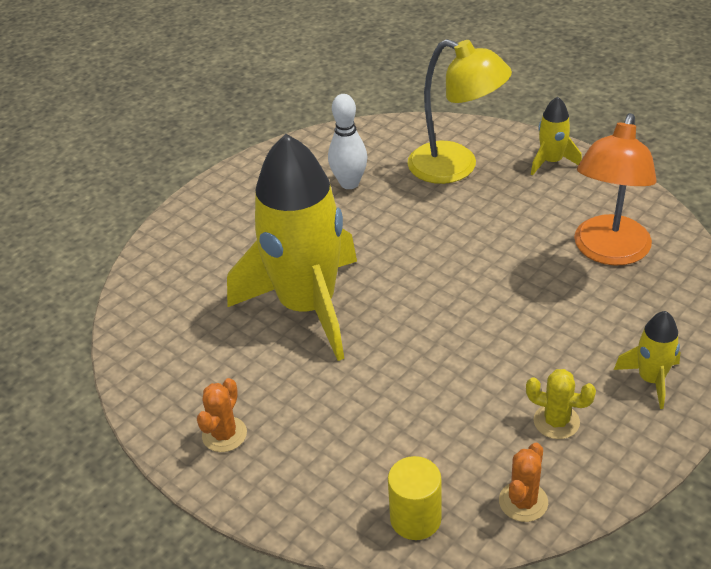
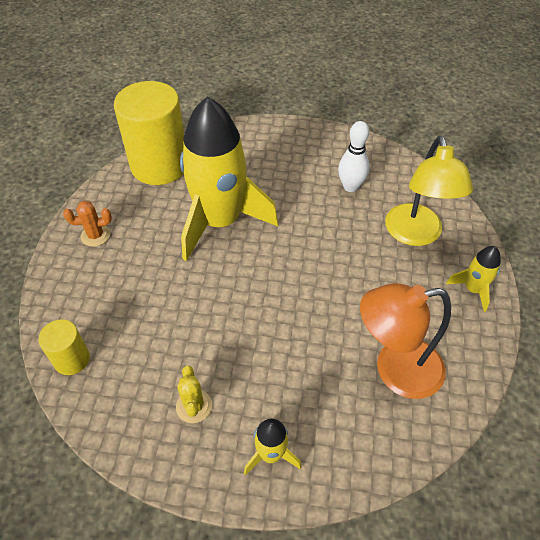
camera: 55 degrees right, 10 degrees up
(156, 329) = (159, 165): none -> yellow cylinder
(523, 502) = (111, 415): orange cactus -> none

